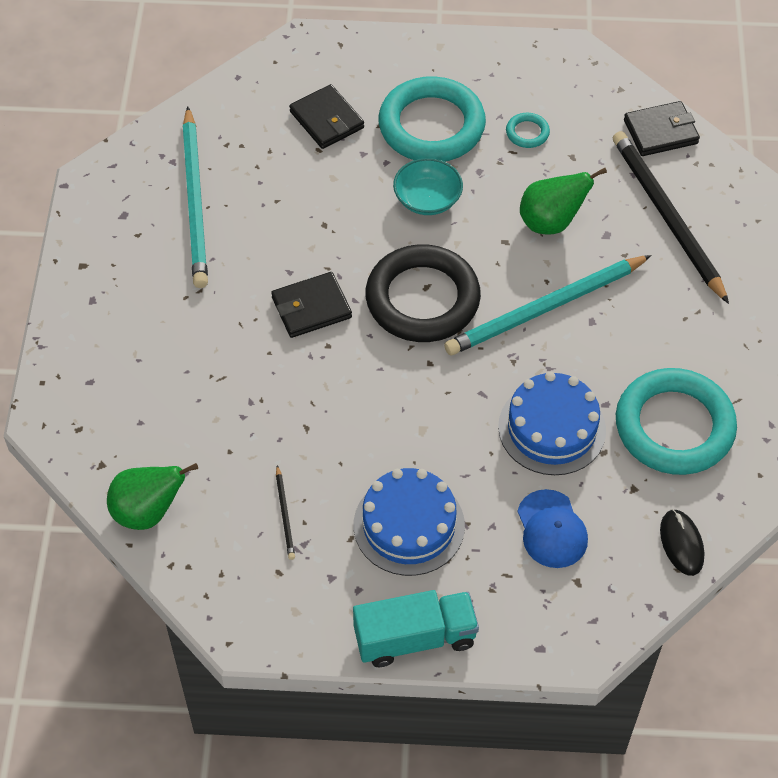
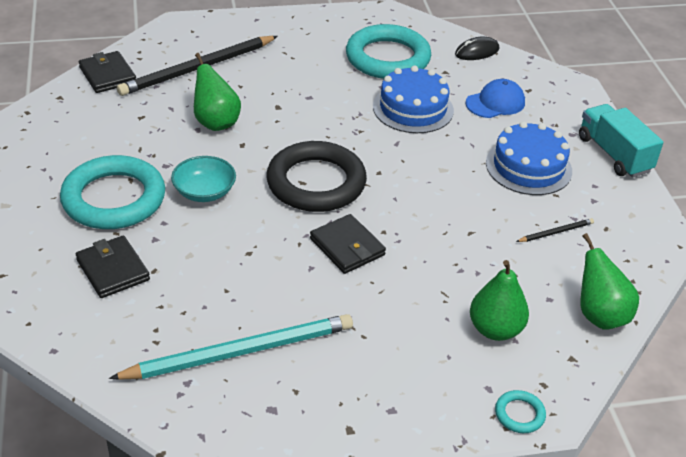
camera: 105 degrees left, 15 degrees down
(159, 409) = (495, 329): none -> green pear
(327, 120) = (113, 270): black wallet -> black wallet turned 75 degrees counterclockwise
(527, 133) = (116, 142): turquoise ring -> turquoise ring (519, 414)
(545, 308) = (305, 119): turquoise pencil -> none

